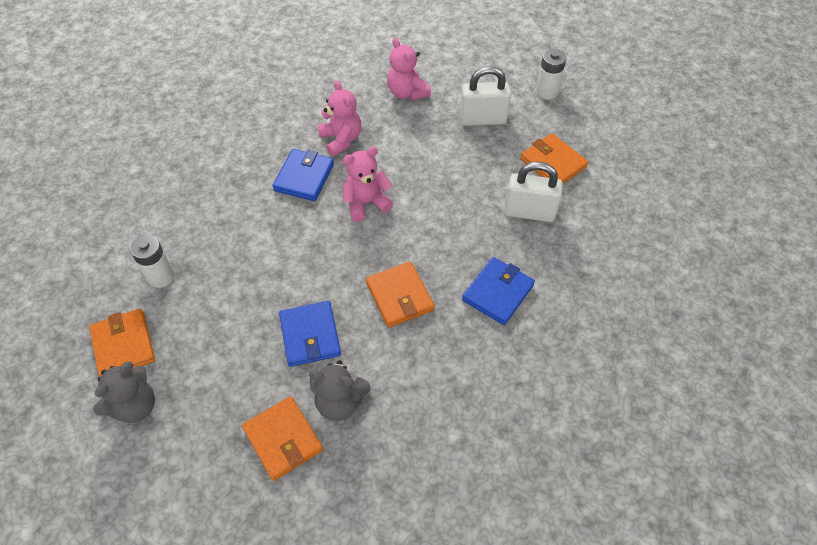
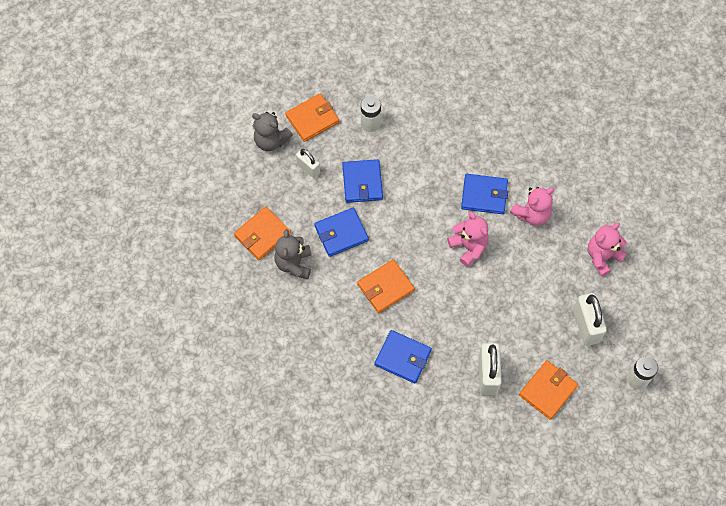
camera: 80 degrees right, 10 degrees up
(199, 362) = (308, 168): none -> white padlock
(243, 299) = (362, 182): none -> blue wallet

